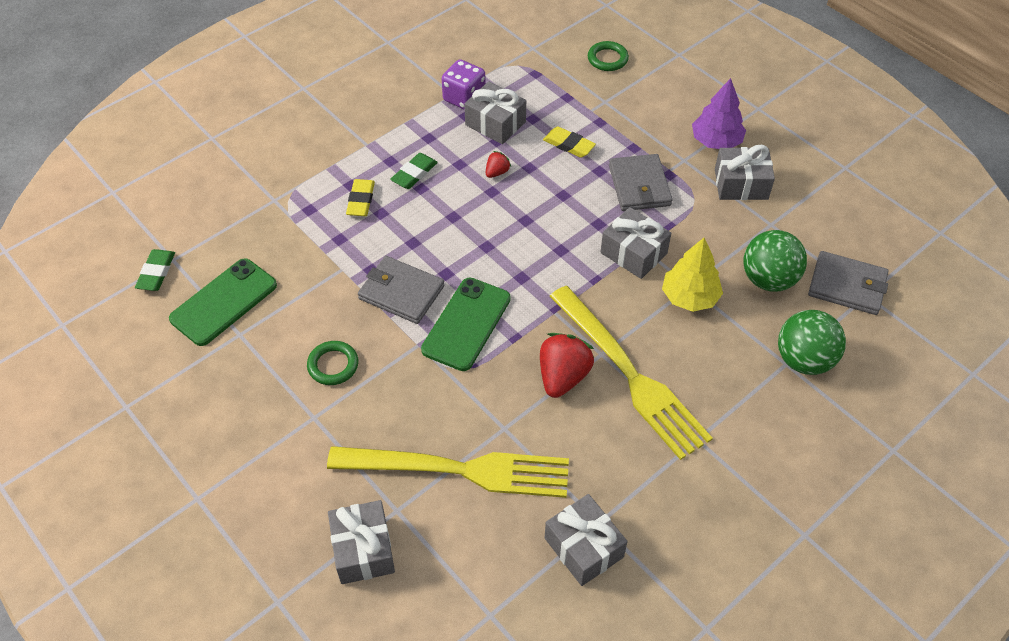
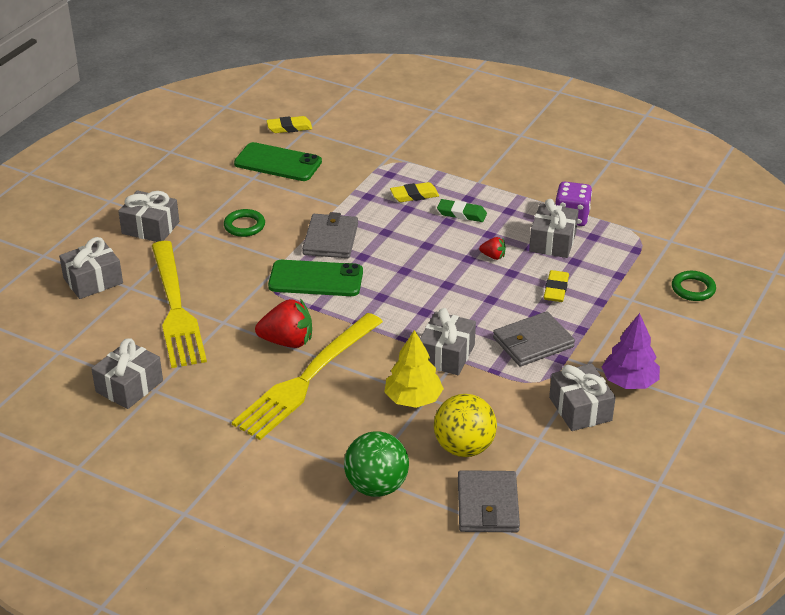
camera: 70 degrees right, 15 degrees down
(156, 273) = (289, 128): green eraser -> yellow eraser
(284, 463) = (150, 228): none -> grey gift
(768, 279) = (464, 447): green ball -> yellow ball

